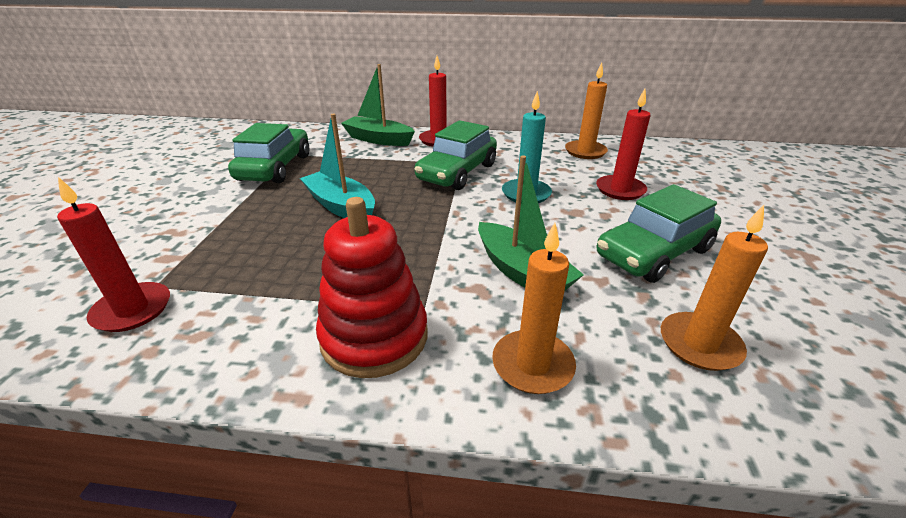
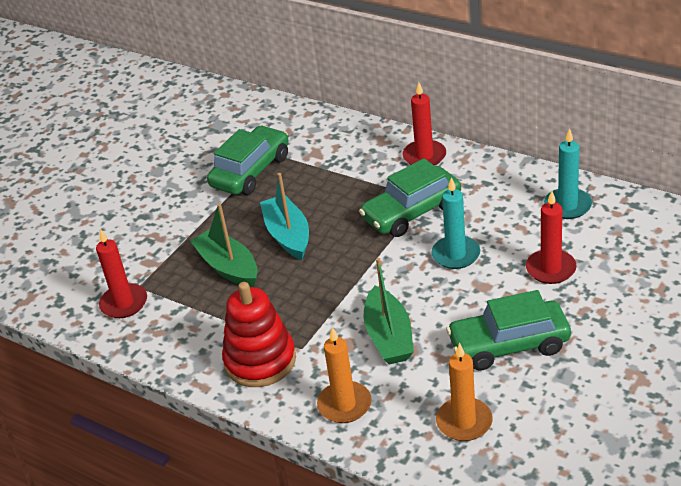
camera: 30 degrees right, 5 degrees up
(378, 139) = (363, 144): green boat -> green boat (228, 267)
(585, 152) = (567, 206): orange candle -> turquoise candle

